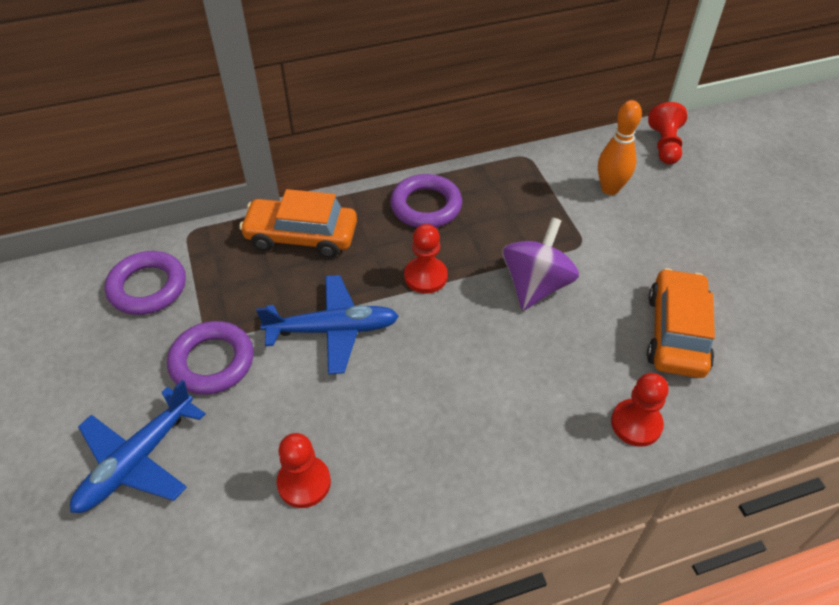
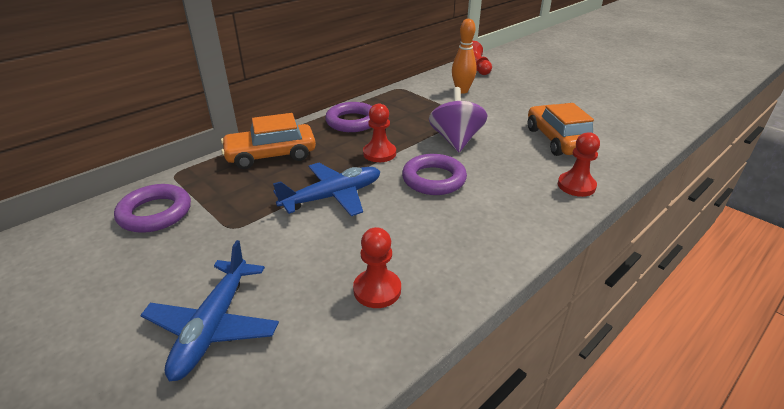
camera: 25 degrees left, 15 degrees down
(212, 362) = (244, 241): purple ring -> purple ring (434, 179)

